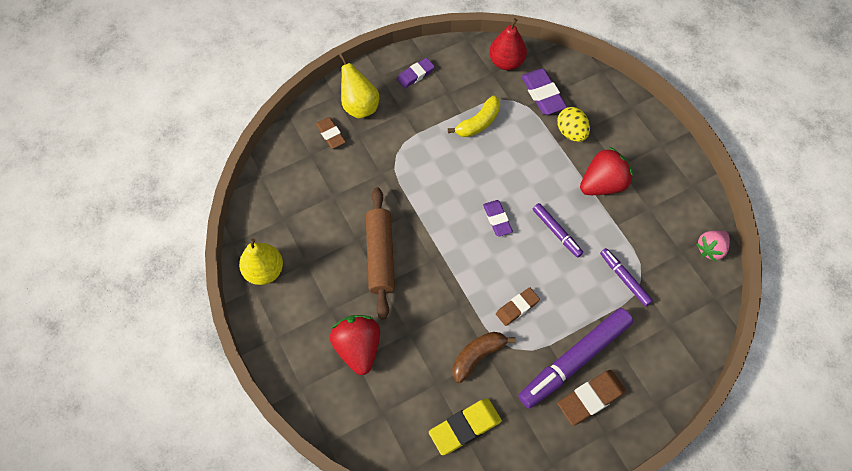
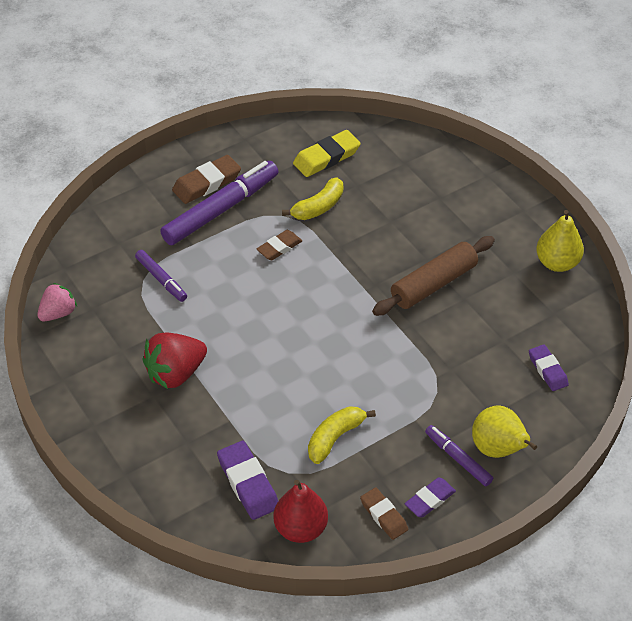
camera: 175 degrees right, 15 degrees down
(331, 134) = (526, 410): brown eraser -> brown eraser (383, 516)
(358, 347) = (439, 207): red strawberry -> none
(380, 256) = (433, 284): brown rolling pin -> brown rolling pin turned 60 degrees clockwise
(477, 356) = (318, 207): brown banana -> yellow banana
(497, 219) = (304, 327): purple eraser -> purple eraser (547, 370)
(556, 232) = (234, 319): purple marker -> purple marker (458, 459)
(571, 132) = (211, 433): yellow egg -> none

